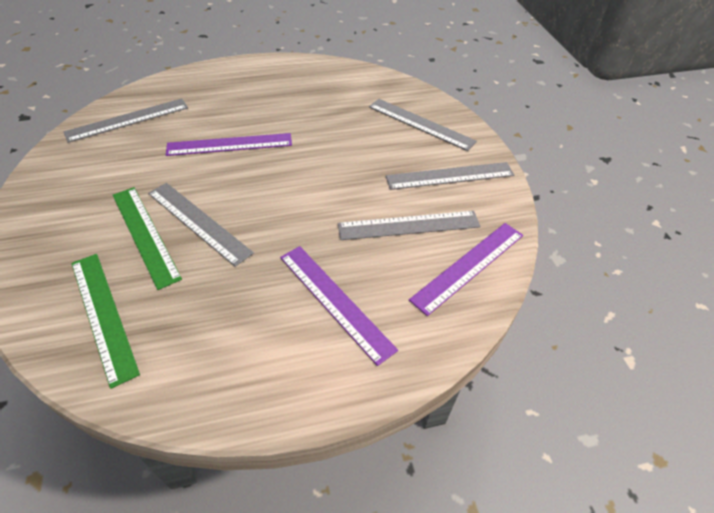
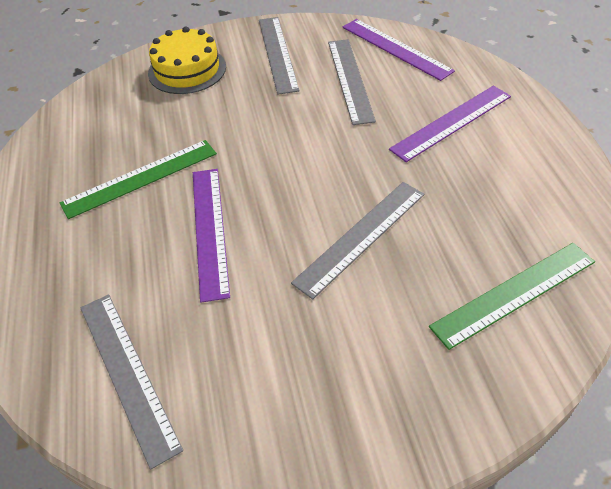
camera: 85 degrees left, 0 degrees up
(145, 235) = (388, 285): green ruler -> green ruler (140, 178)
(421, 124) = (187, 70): grey ruler -> yellow cake

